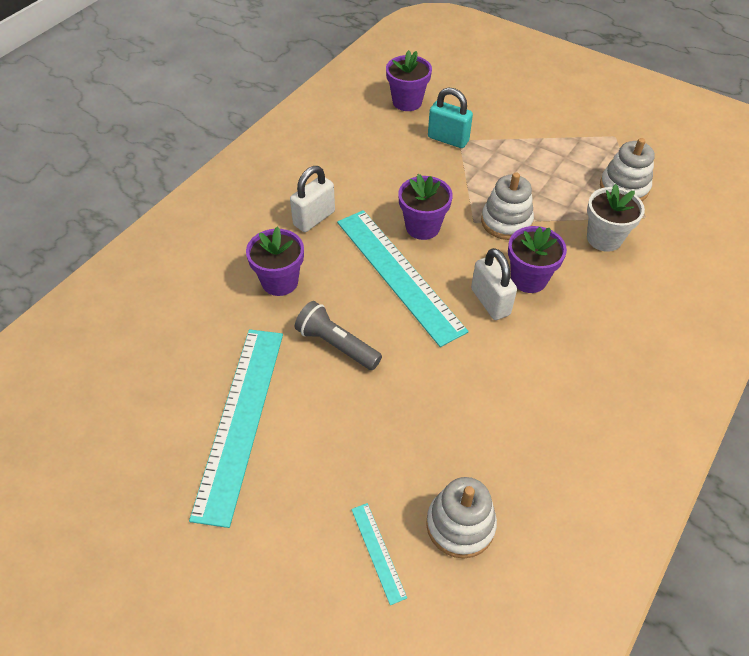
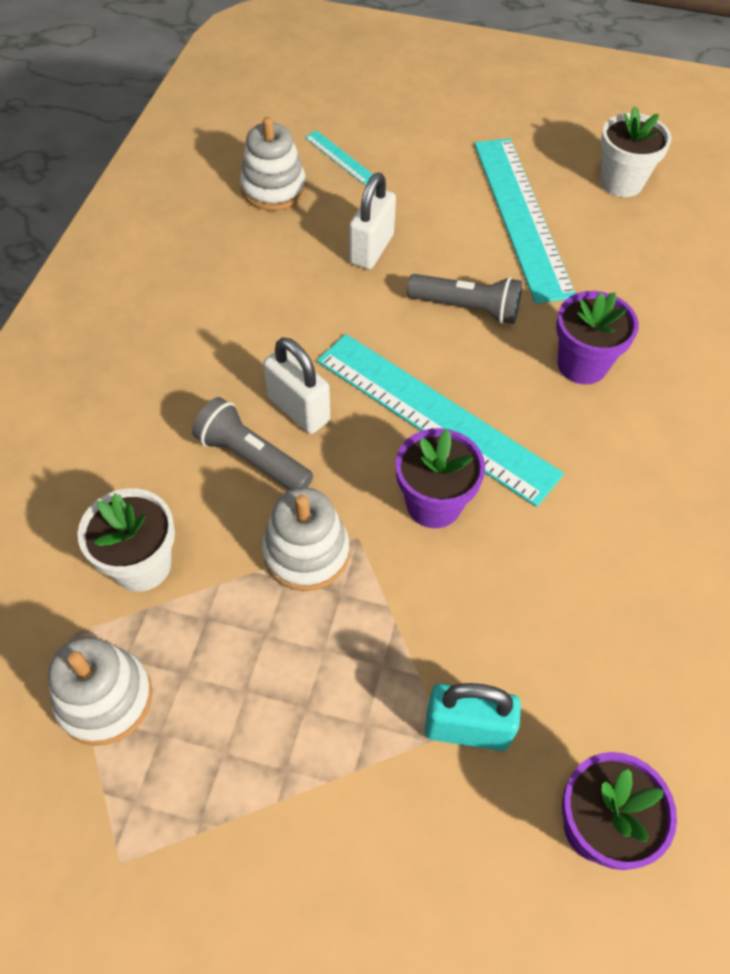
camera: 160 degrees right, 5 degrees up
(124, 432) = (621, 182): none -> white flower pot
(314, 218) = (600, 472): white padlock -> white padlock (371, 249)
(528, 279) = (252, 458): purple flower pot -> grey flashlight

